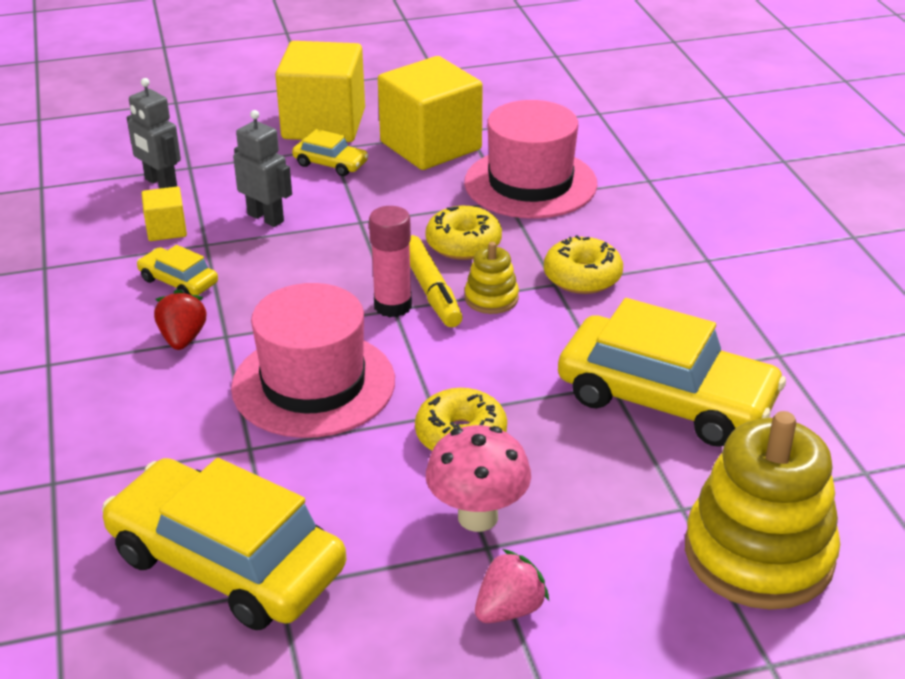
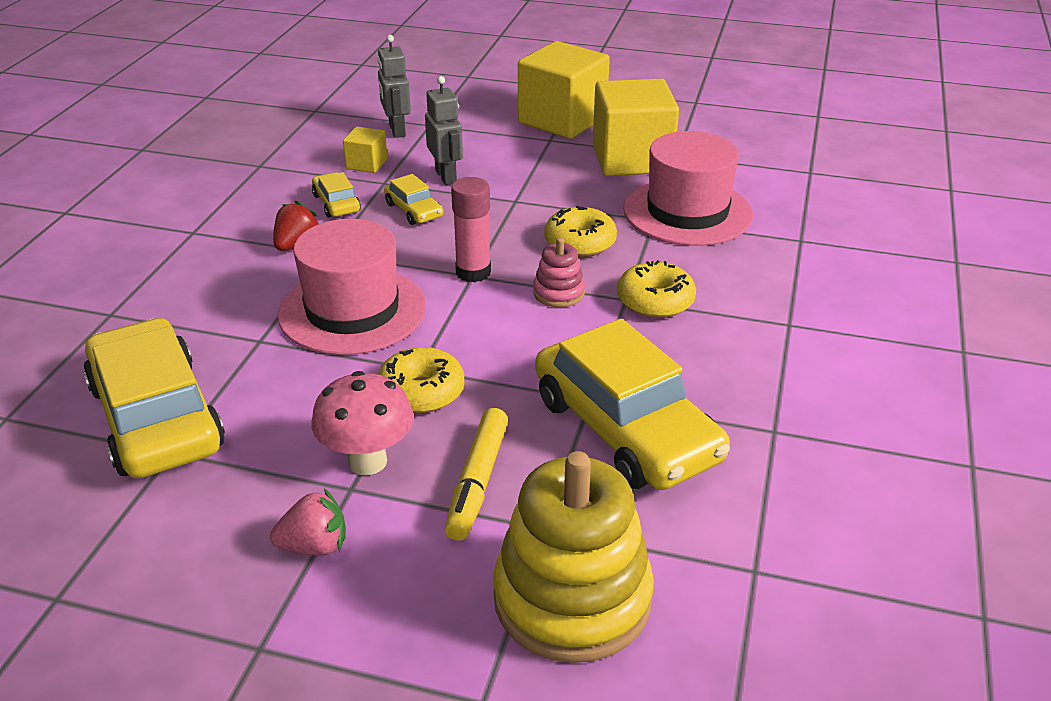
camera: 30 degrees right, 0 degrees up
(330, 164) = (536, 151): yellow car -> yellow car (414, 210)
(431, 290) = (515, 270): yellow marker -> yellow marker (477, 481)
(491, 298) = (558, 293): yellow stacking toy -> pink stacking toy

